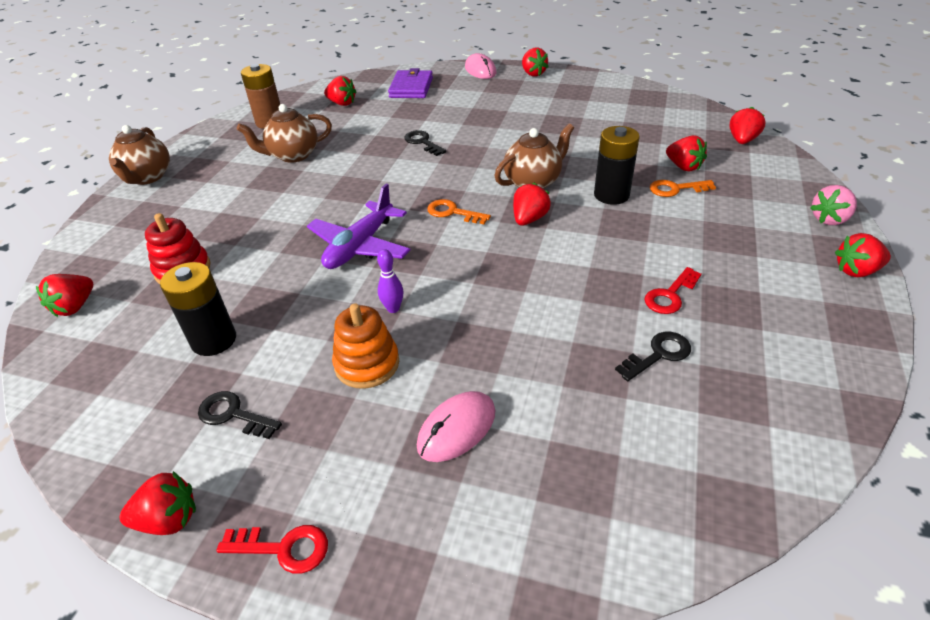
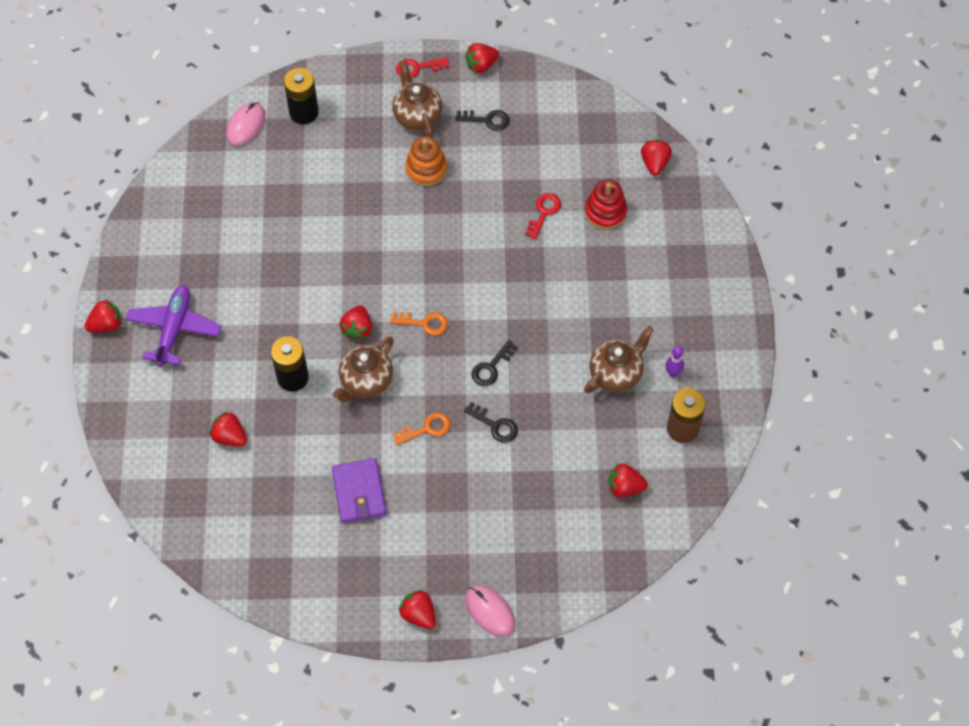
camera: 160 degrees right, 20 degrees up
(147, 177) = (734, 308): brown teapot -> brown teapot (417, 116)
(214, 340) = (535, 162): black battery -> black battery (304, 112)
(360, 246) = (483, 266): purple plane -> purple plane (174, 329)
(393, 308) = (429, 214): purple bowling pin -> purple bowling pin (673, 373)
(411, 88) = (560, 543): purple wallet -> purple wallet (359, 492)
(457, 429) = (356, 142): pink mouse -> pink mouse (246, 125)
(658, 354) = (247, 218): black key -> black key (491, 367)
(670, 295) = (240, 270): red key -> red key (544, 213)
(676, 189) = (236, 399): orange key -> orange key (426, 429)
(742, 140) = (170, 498): red strawberry -> none
(829, 219) = (112, 383): pink strawberry -> none

